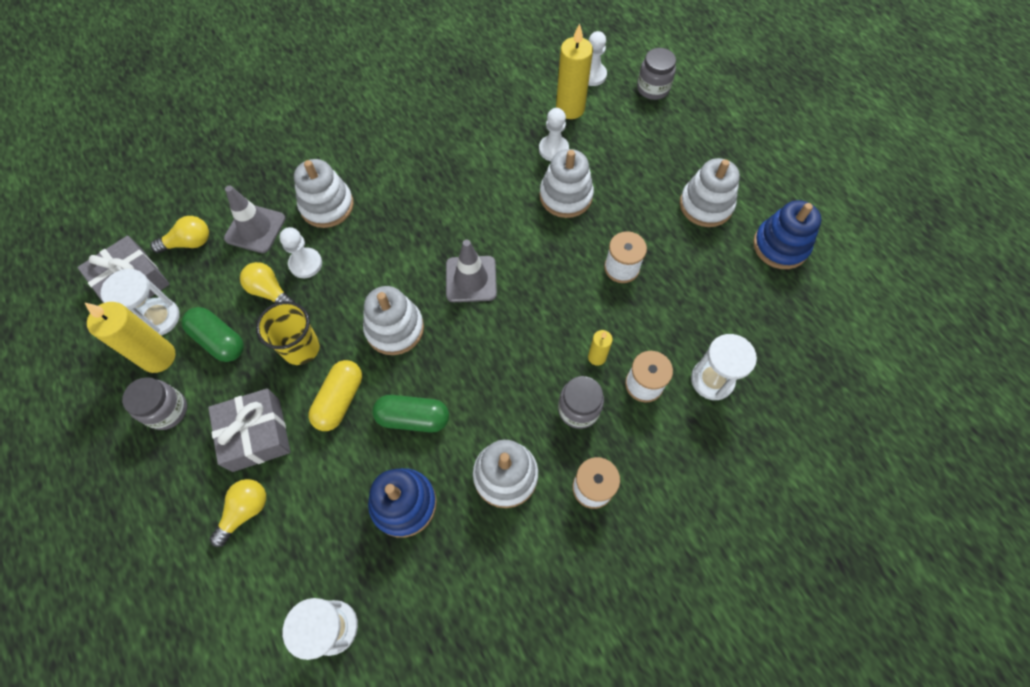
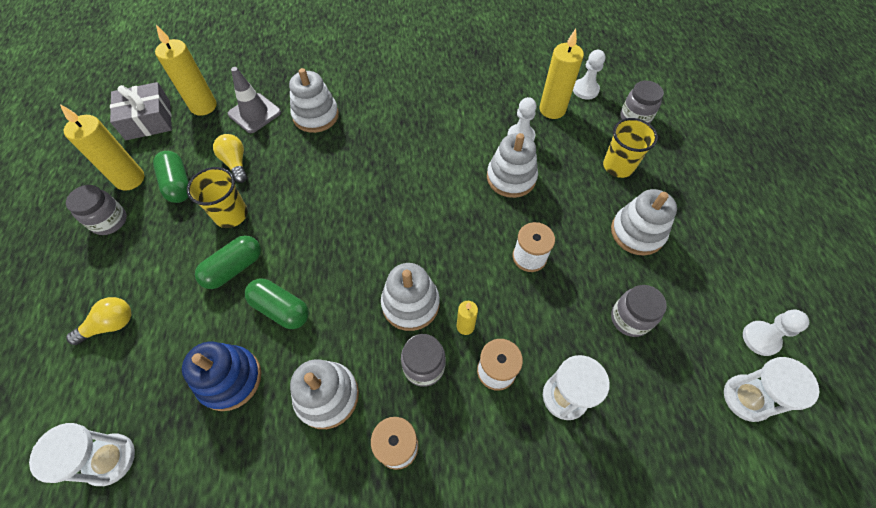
camera: 25 degrees right, 5 degrees down
(159, 318) = (149, 151): white hourglass -> white hourglass (746, 398)
(189, 243) = (203, 106): yellow light bulb -> yellow candle
(256, 434) = (157, 267): grey gift -> none
(305, 264) = (274, 152): white pawn -> white pawn (760, 338)
(339, 400) = (234, 268): yellow capsule -> green capsule
(394, 328) = (310, 229): white stacking toy -> white stacking toy (410, 304)
(471, 279) = (393, 214): grey traffic cone -> none
(660, 145) = (618, 166): none -> yellow cup
(734, 288) = (629, 319): none -> grey jar
(780, 246) = (695, 298): blue stacking toy -> none

